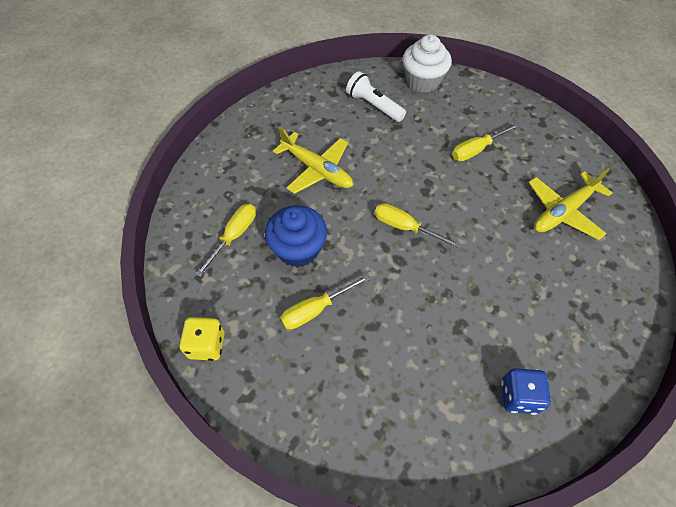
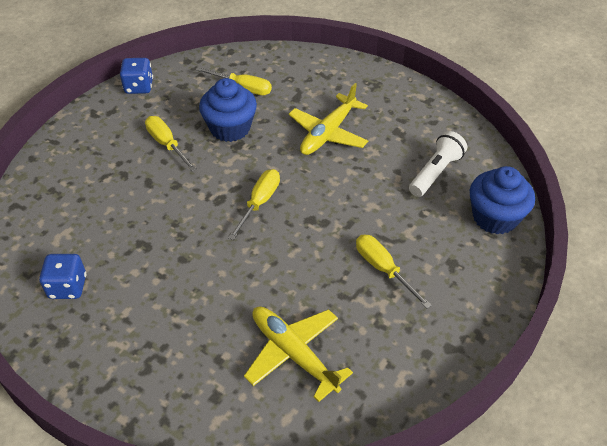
camera: 85 degrees right, 10 degrees down
(207, 345) = (139, 87): yellow dice -> blue dice
(423, 81) = (495, 217): white cupcake -> blue cupcake

